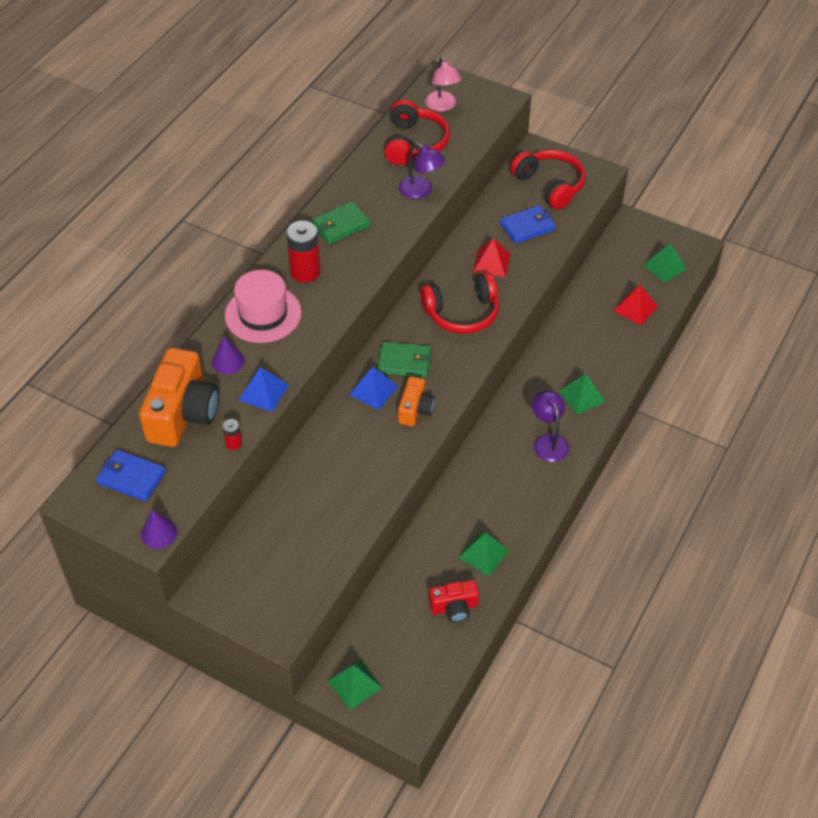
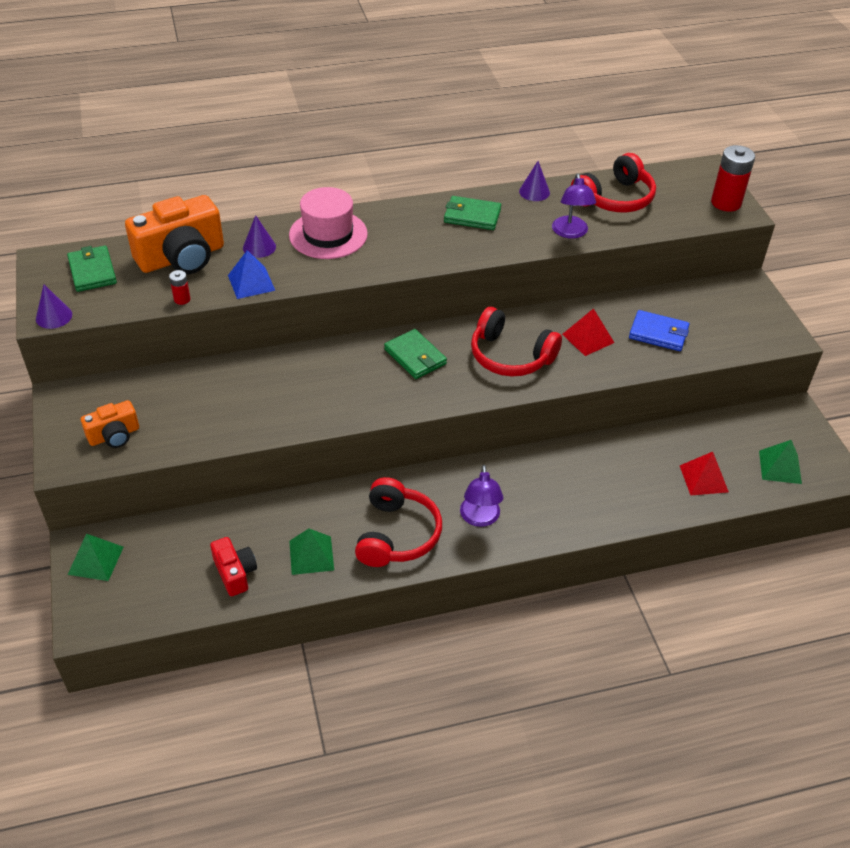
camera: 45 degrees right, 5 degrees down
(131, 477) = (92, 271): blue wallet -> green wallet
(305, 272) = (399, 228): red battery -> red battery (726, 203)
(356, 175) = (534, 192): none -> purple cone
(373, 390) = (363, 358): blue pyramid -> none
(415, 409) = (374, 394): orange camera -> orange camera (114, 435)
(442, 106) = (678, 187): pink lamp -> none
(454, 607) = (235, 573): red camera -> red camera turned 150 degrees counterclockwise
(548, 441) = (480, 518): purple lamp -> purple lamp turned 150 degrees clockwise
(550, 185) = (724, 317): red headphones -> red headphones (397, 534)
(582, 396) = (557, 508): green pyramid -> none

